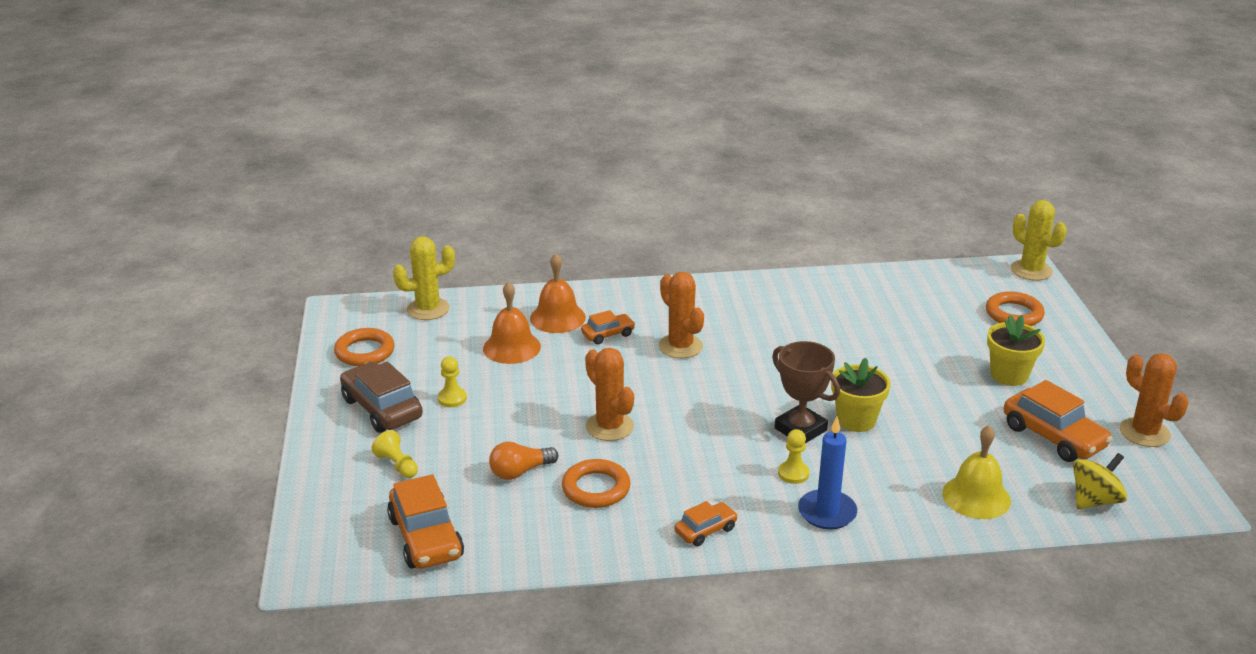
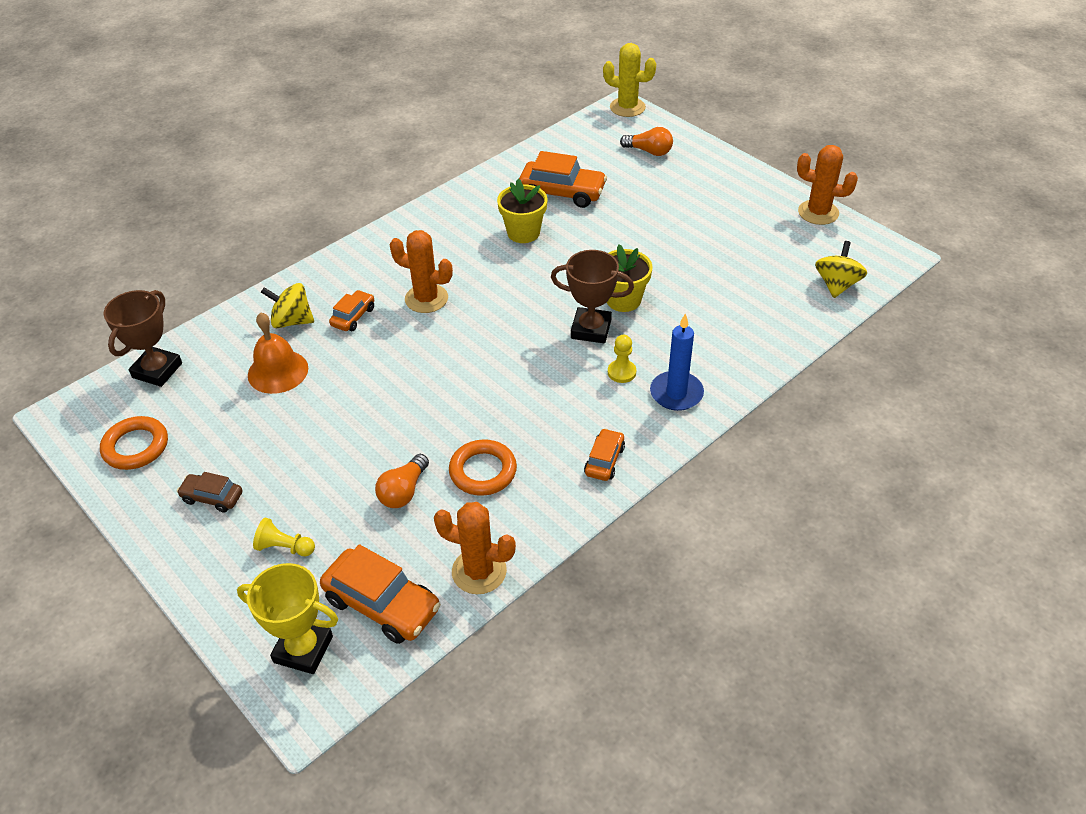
camera: 35 degrees left, 15 degrees up
(343, 536) = (303, 649): none -> yellow trophy
(382, 408) = (212, 497): brown car -> brown car, size x0.56
(428, 309) = (157, 370): yellow cactus -> brown trophy
(452, 398) = (271, 452): yellow pawn -> none
(557, 317) = (292, 321): orange bell -> yellow spinning top
(609, 427) = (439, 406): orange cactus -> orange cactus (479, 571)
(976, 497) = (762, 323): yellow bell -> none
(1009, 375) = (692, 207): yellow flower pot -> yellow flower pot (523, 233)
(1014, 314) = (649, 151): orange ring -> orange light bulb
(1053, 437) = (766, 245): orange car -> orange car (562, 192)

